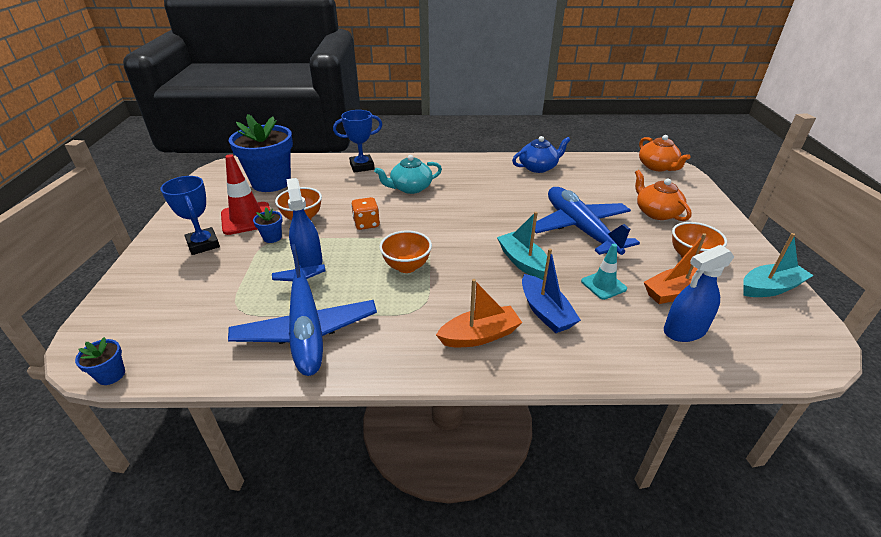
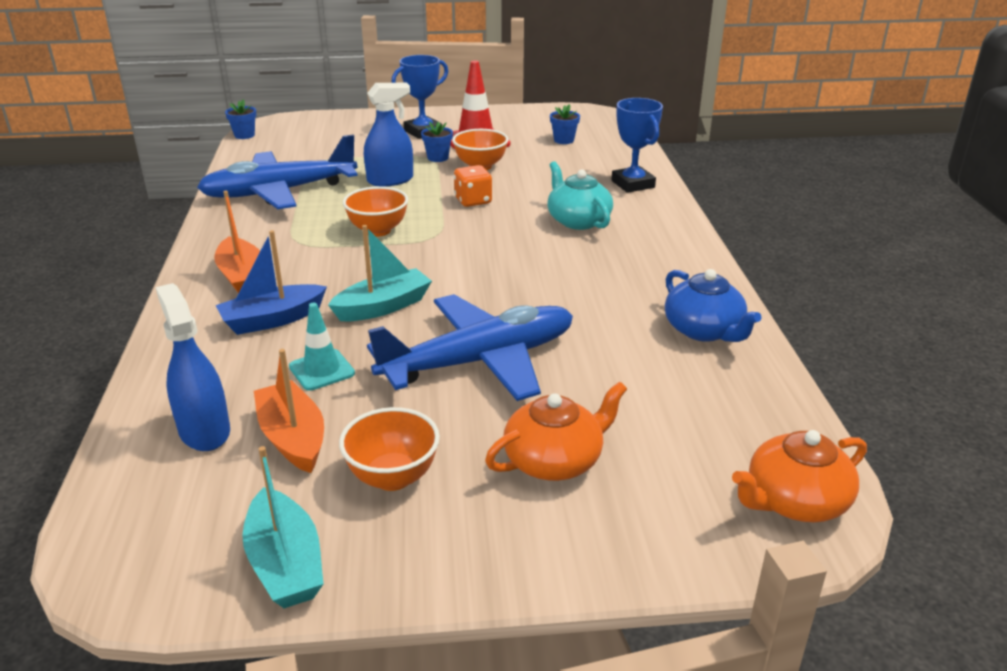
camera: 85 degrees right, 5 degrees down
(271, 182) = (564, 140): blue flower pot -> blue flower pot, size x0.40

